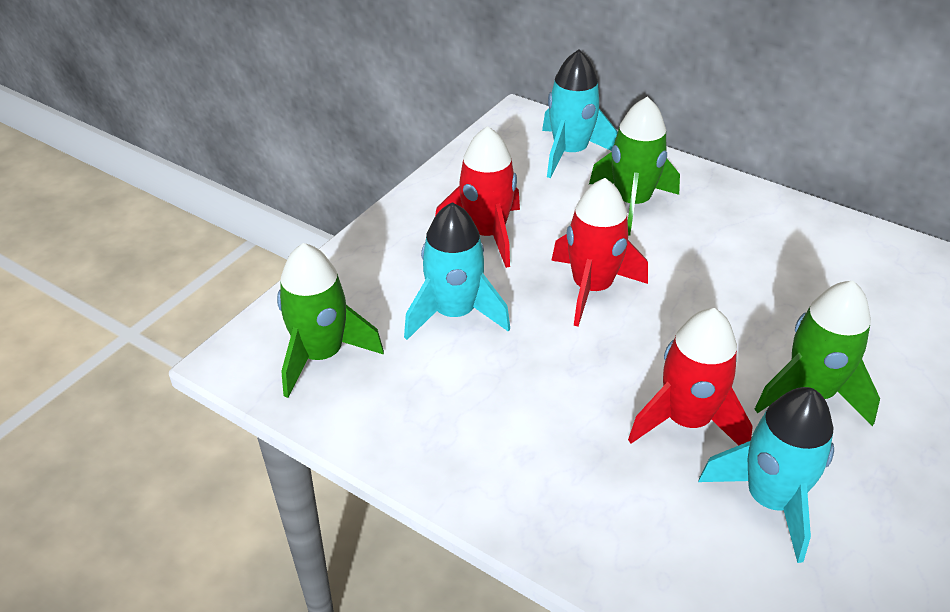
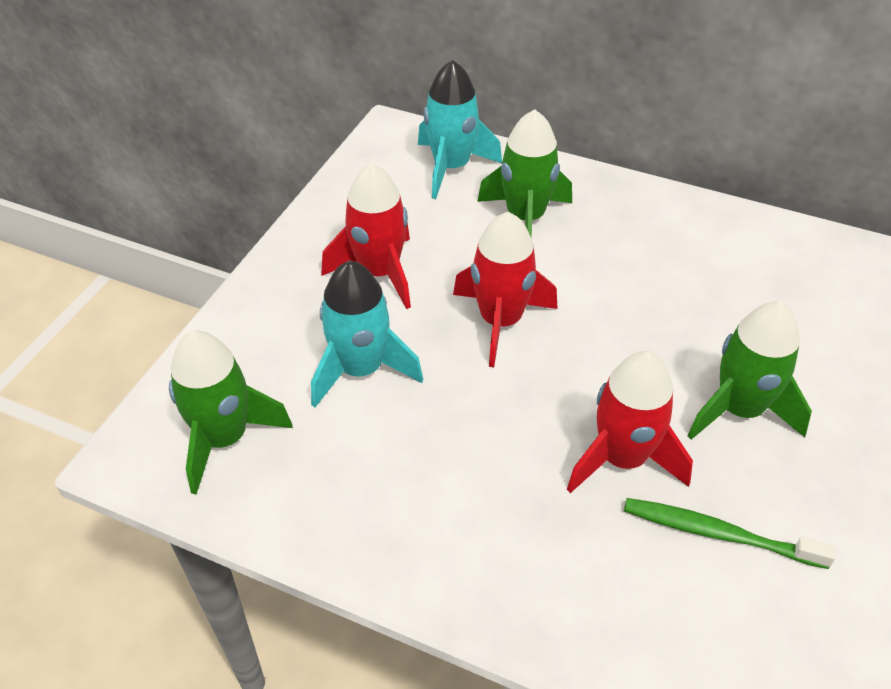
camera: 10 degrees left, 5 degrees up
(770, 499) = (719, 534): turquoise rocket -> green toothbrush

